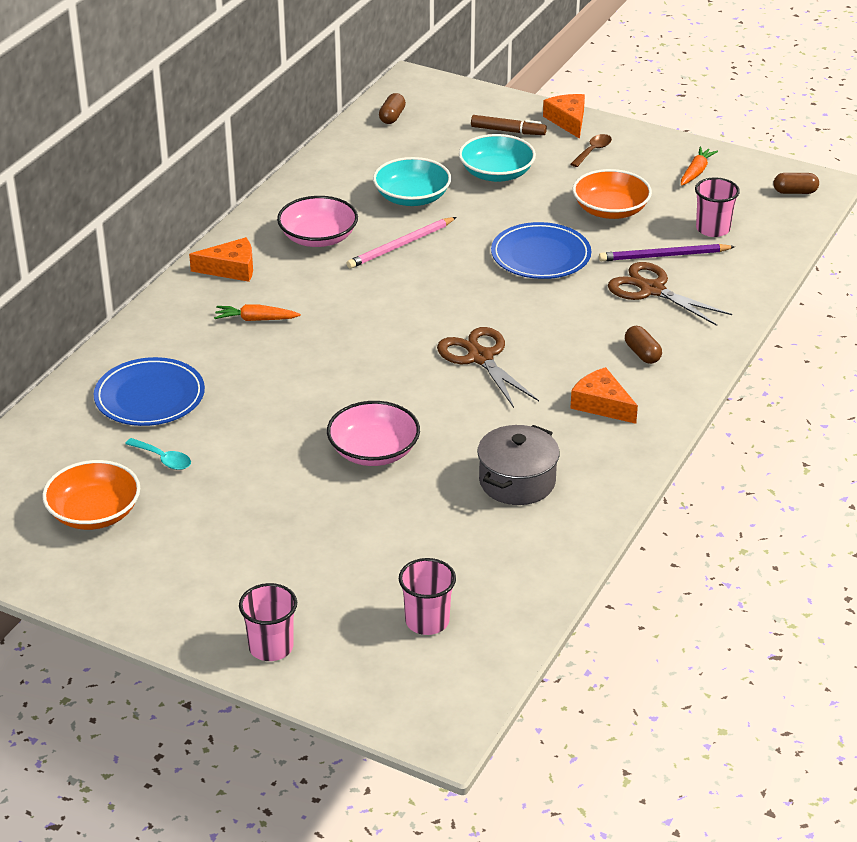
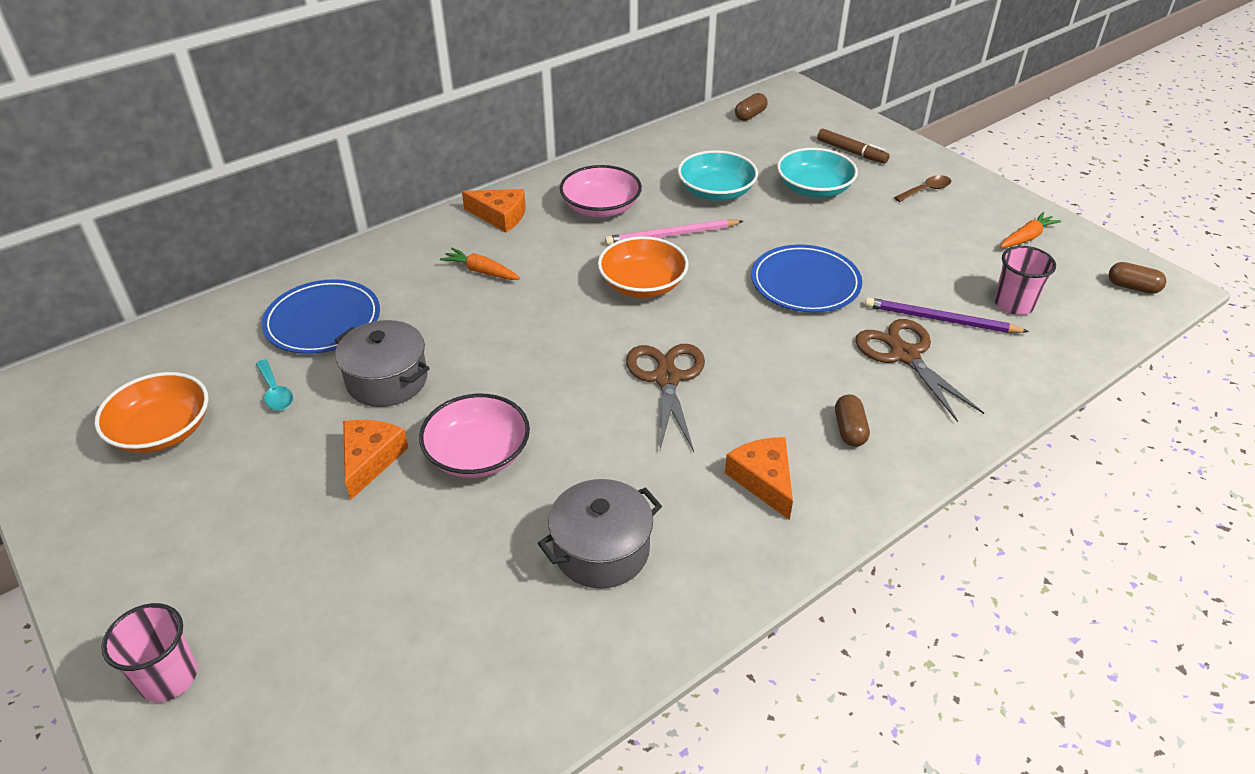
camera: 25 degrees right, 5 degrees up
(251, 423) = (387, 380): none -> grey pot
(427, 621) = (359, 716): pink cup -> none
(568, 121) = (918, 156): orange cheese -> orange cheese (370, 460)
(610, 210) = (909, 254): orange bowl -> orange bowl (642, 284)

